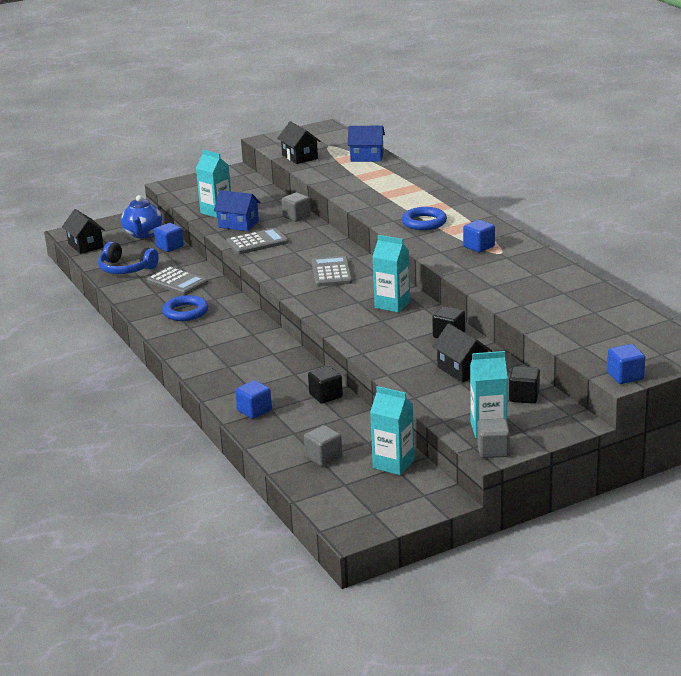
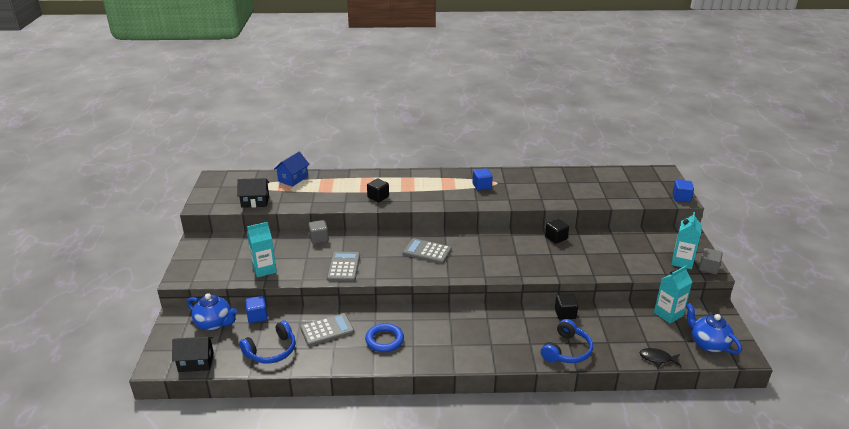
camera: 65 degrees left, 5 degrees up
(238, 224) = (301, 266): blue house -> none
(254, 411) = (566, 350): blue cube -> blue headphones
(289, 470) = (657, 358): none -> black fish
(323, 457) = (647, 339): grey cube -> none
(353, 502) = (708, 344): none -> blue teapot
(392, 304) = (497, 244): turquoise carton -> none
(424, 222) = (426, 192): blue ring -> none
(462, 370) = (604, 247): black house -> none
(524, 396) = (649, 239): black cube -> black cube (378, 197)

